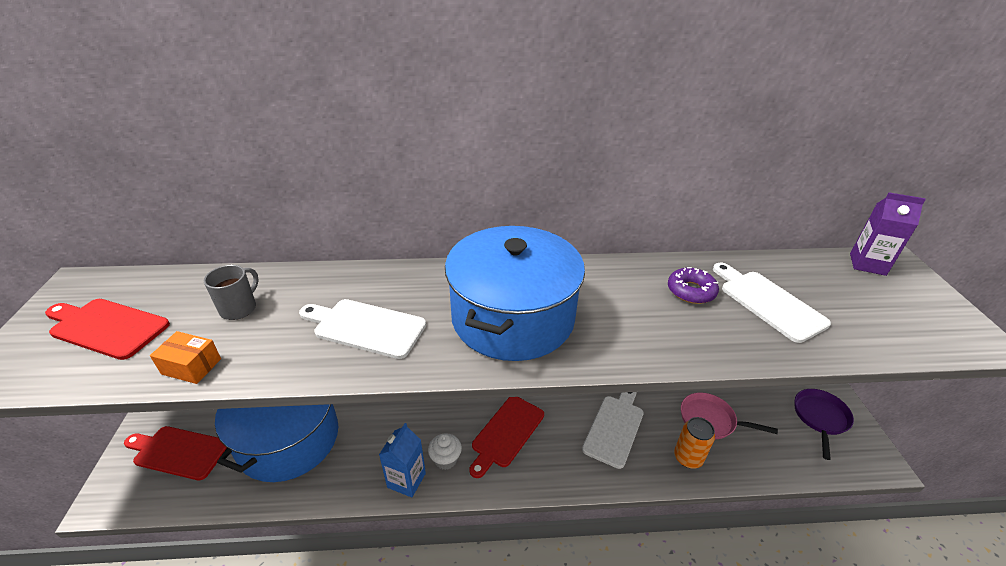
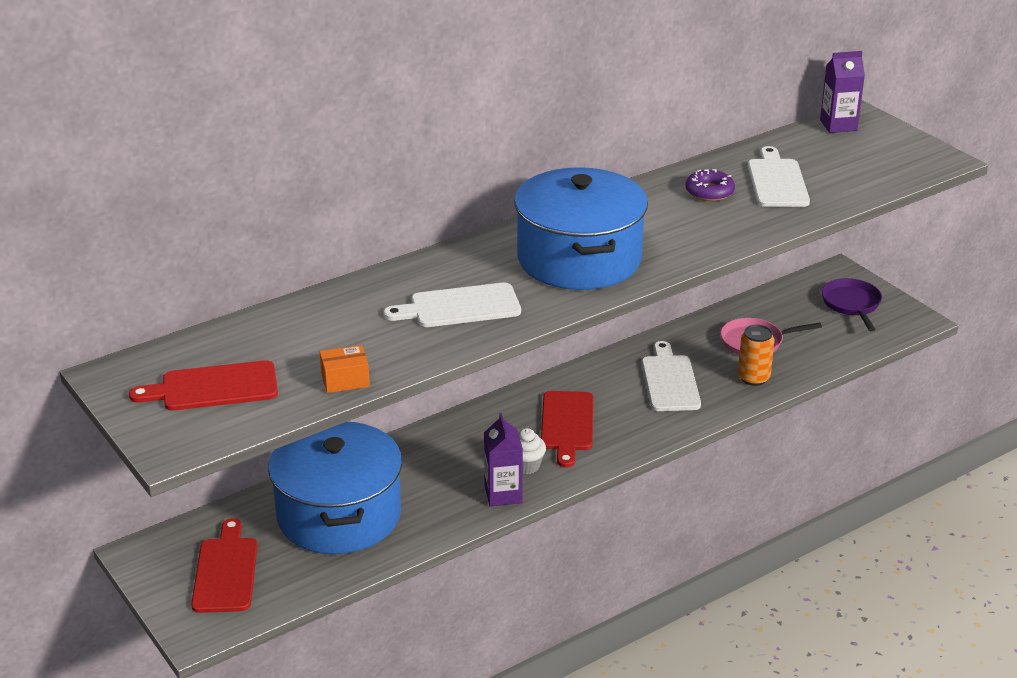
camera: 30 degrees left, 5 degrees down
(178, 452) = (226, 571): red cutting board -> red cutting board turned 105 degrees clockwise
(239, 308) = (320, 334): grey mug -> none
(406, 480) = (503, 494): blue carton -> purple carton
(768, 302) = (777, 181): white cutting board -> white cutting board turned 60 degrees clockwise

